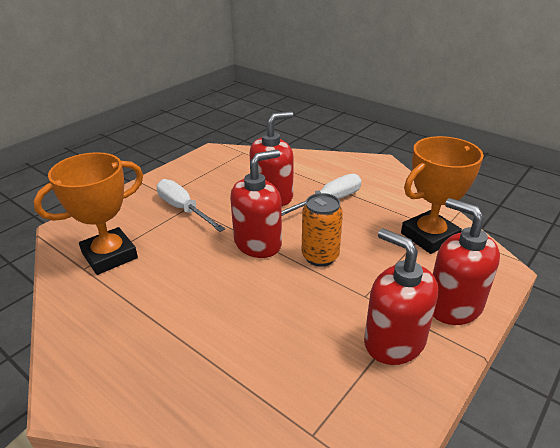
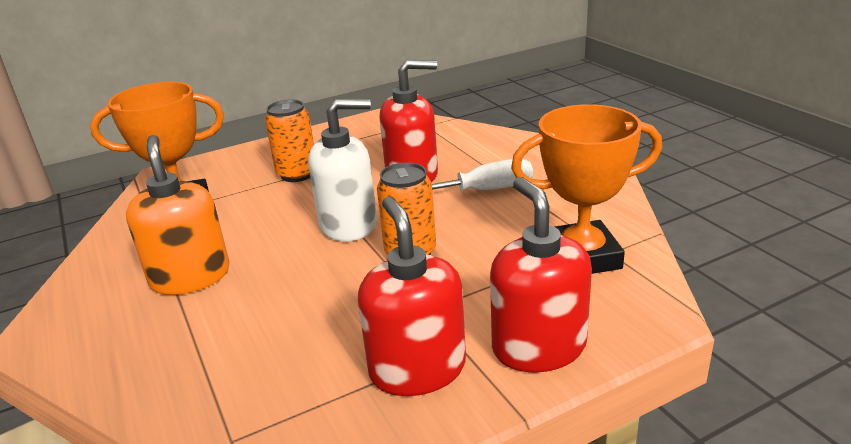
camera: 25 degrees right, 5 degrees down
(167, 313) = (190, 277): none -> orange soap dispenser
(183, 209) = (297, 174): white screwdriver -> orange can
(258, 243) = (349, 224): red soap dispenser -> white soap dispenser

